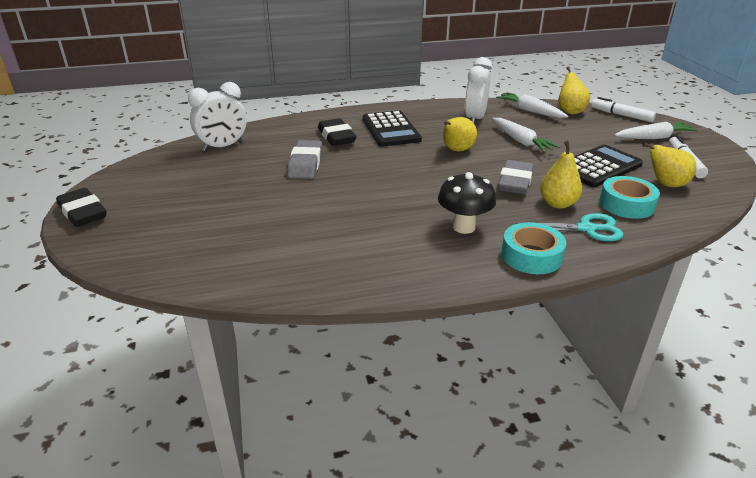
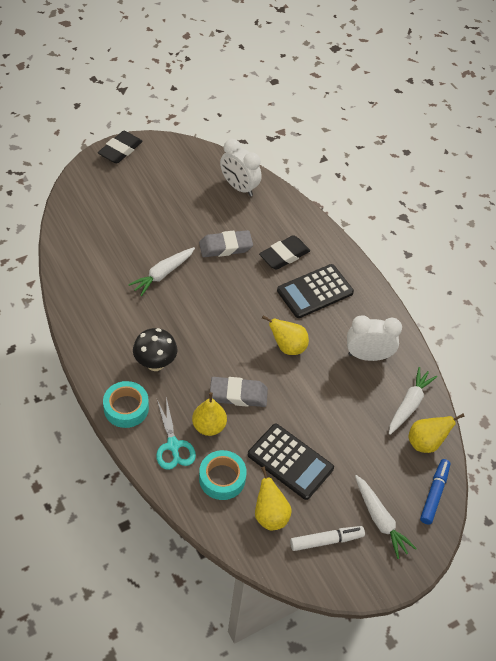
camera: 70 degrees right, 20 degrees up
(521, 141) = (326, 397): white carrot -> white carrot (163, 274)
(621, 115) = (434, 494): white marker -> blue marker

